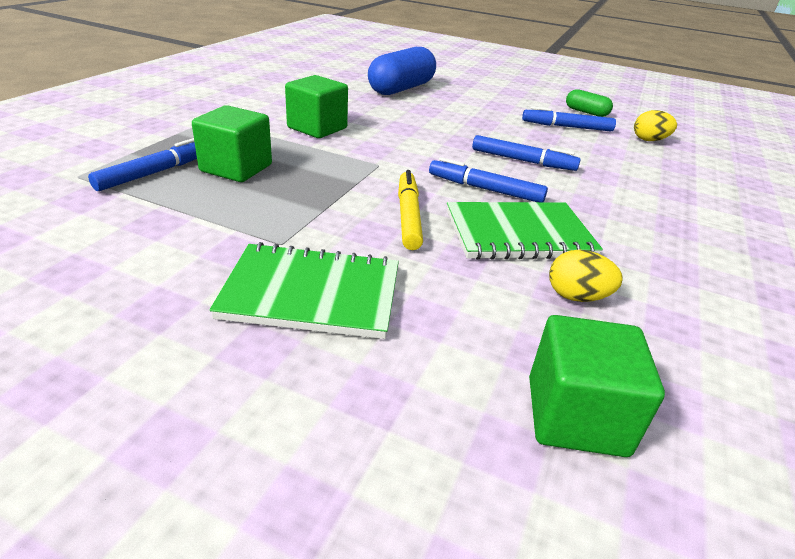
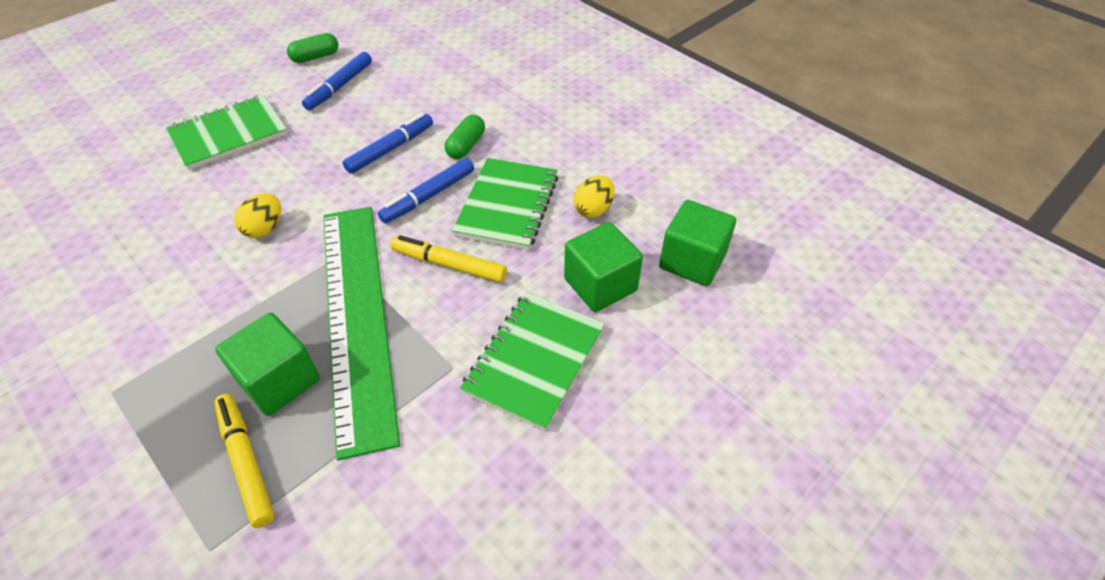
camera: 65 degrees left, 15 degrees up
(155, 172) = (246, 462): blue marker -> yellow marker
(317, 128) = (214, 284): green cube -> green cube (600, 285)
(317, 185) = (357, 316): none -> green ruler
(401, 89) = (144, 171): blue capsule -> none
(464, 103) = (229, 134): none -> green notebook
(573, 195) = (466, 146): none -> green capsule
(649, 140) = (399, 50): yellow egg -> yellow egg (265, 228)

